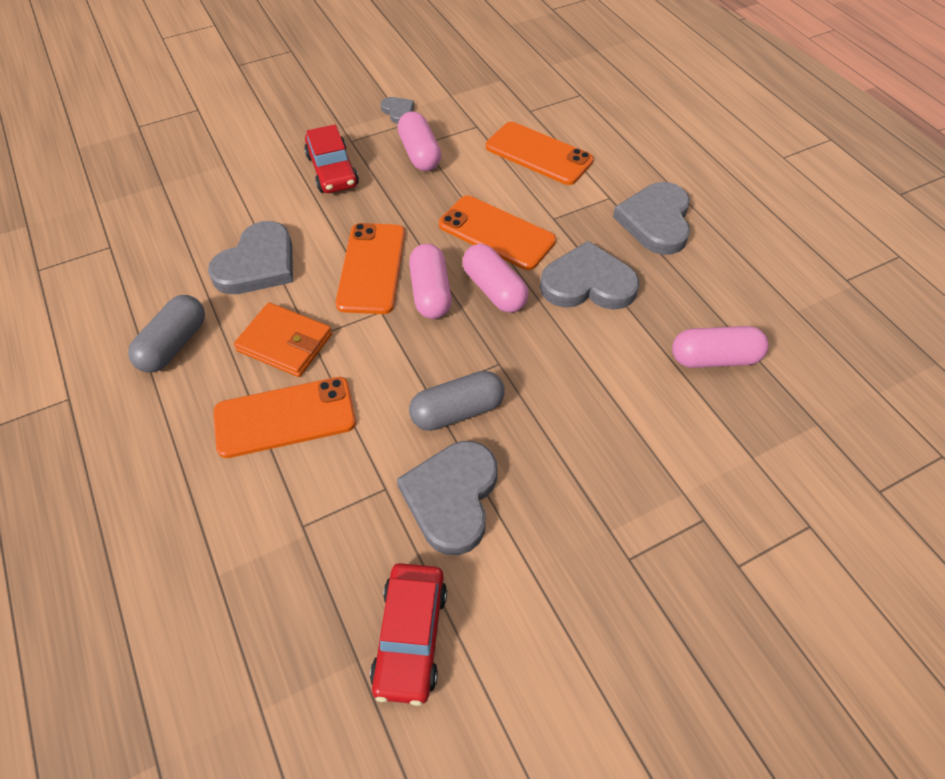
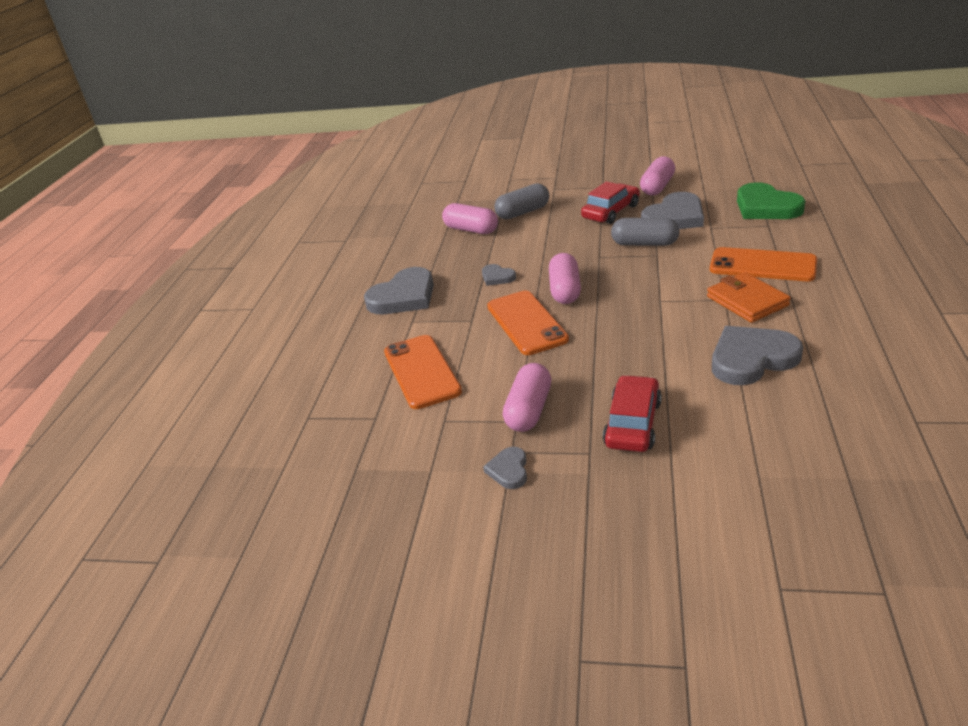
camera: 140 degrees left, 20 degrees down
(174, 344) = (844, 322): grey capsule -> grey capsule (523, 212)
(321, 586) = (766, 207): none -> green heart
(371, 268) = (649, 328): orange phone -> none
(410, 636) = (726, 188): red car -> red car (611, 212)
(430, 293) = (613, 301): pink capsule -> pink capsule (657, 187)
(588, 283) = (497, 277): grey heart -> grey heart, size x0.49

